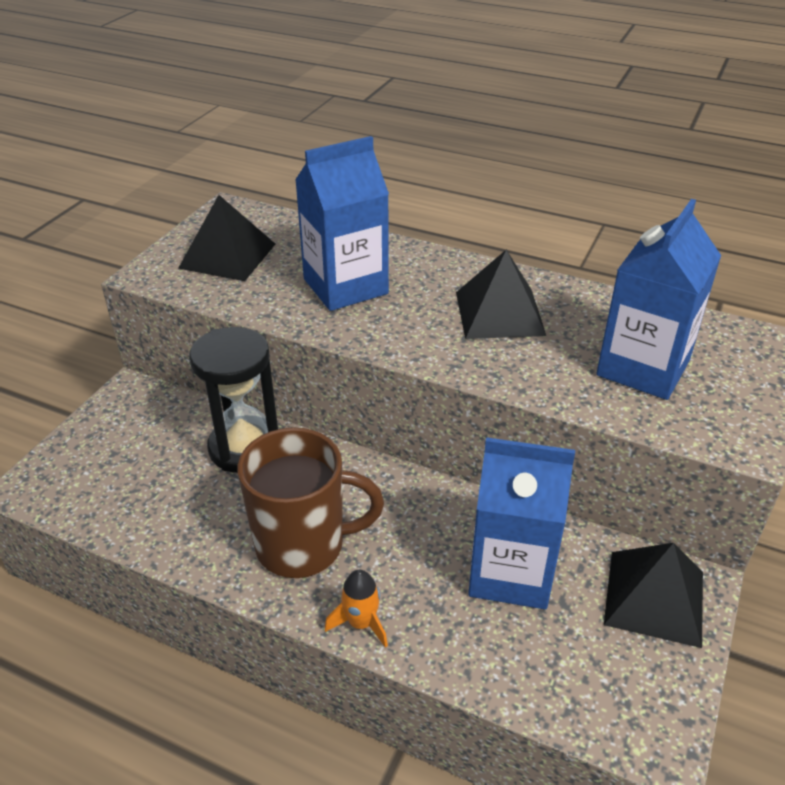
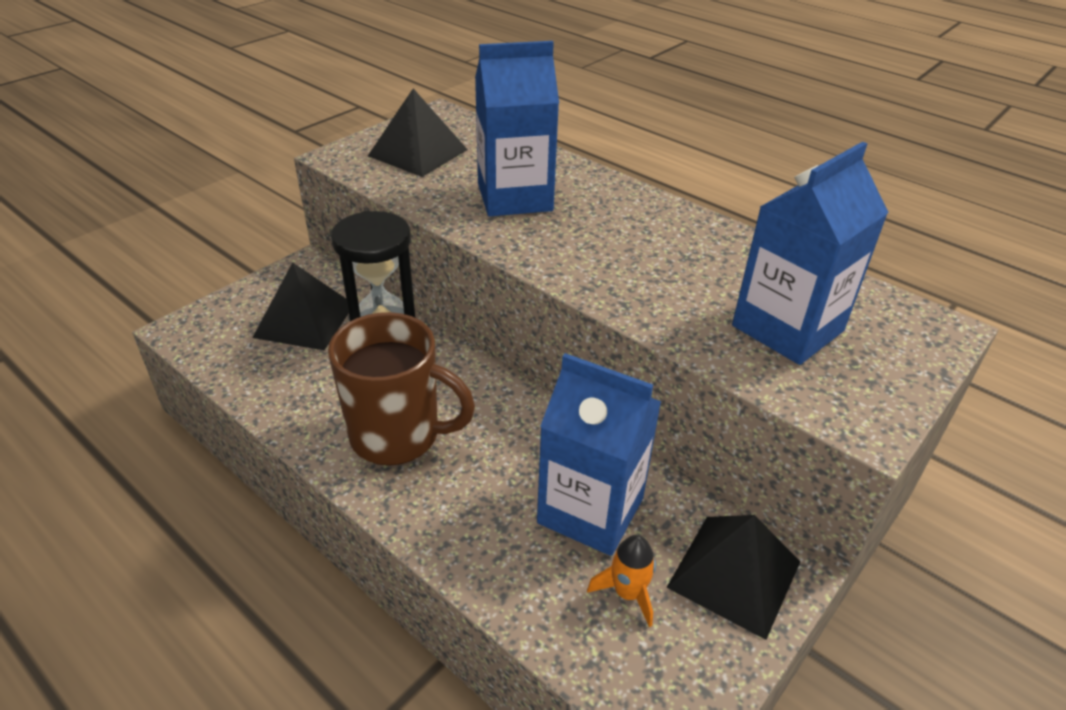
camera: 15 degrees right, 0 degrees up
(361, 623) = (419, 521): orange rocket -> orange rocket (627, 593)
(499, 313) = (657, 248): black pyramid -> black pyramid (305, 320)

